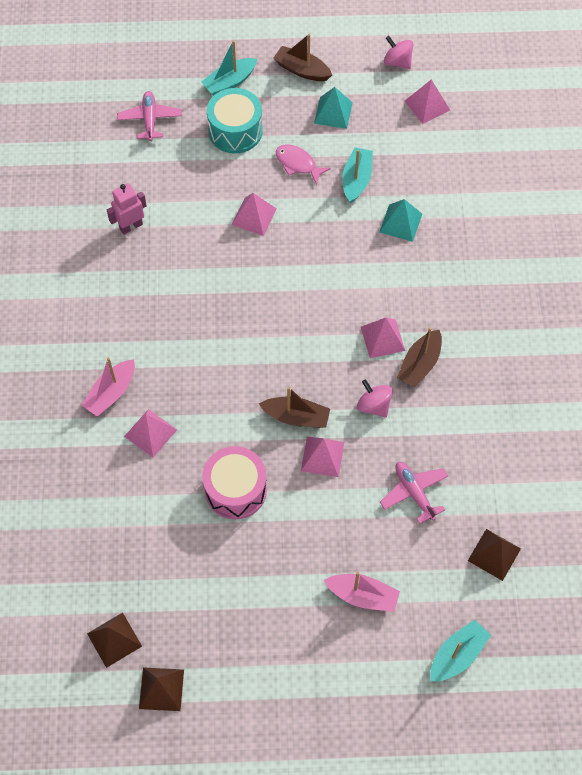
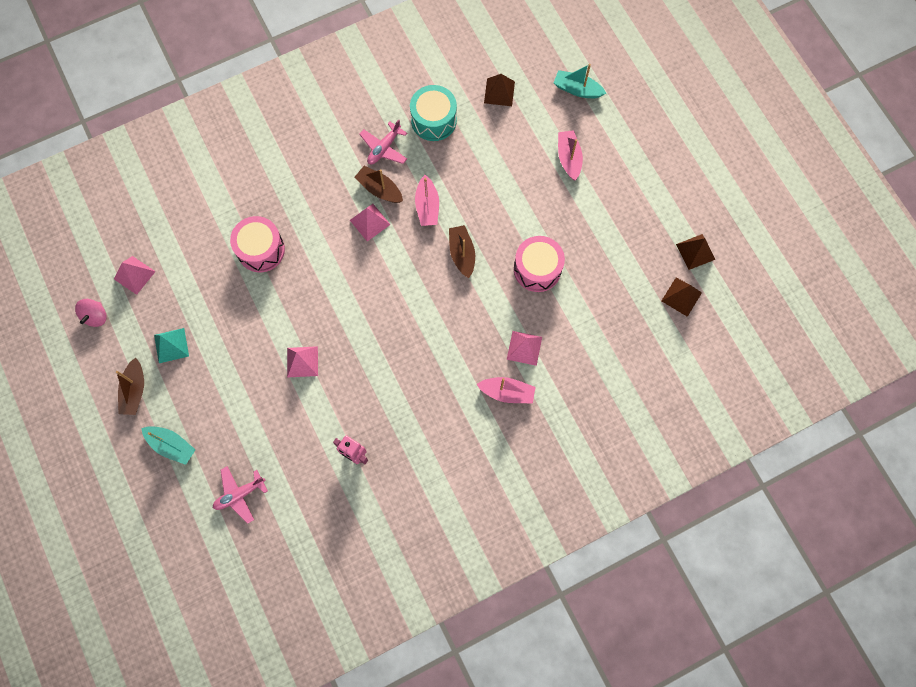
camera: 115 degrees left, 10 degrees up
(235, 131) = (222, 416): turquoise drum -> turquoise drum (433, 120)
(298, 164) = (236, 350): pink fish -> none
(322, 456) = (483, 223): pink pyramid -> none
(356, 180) = (233, 299): turquoise boat -> none
(374, 405) = (427, 206): pink spinning top -> pink boat
(400, 223) = (261, 250): turquoise pyramid -> pink drum
(414, 493) = (480, 155): pink plane -> pink plane (384, 148)
(419, 364) = (379, 189): brown boat -> brown boat turned 150 degrees counterclockwise

